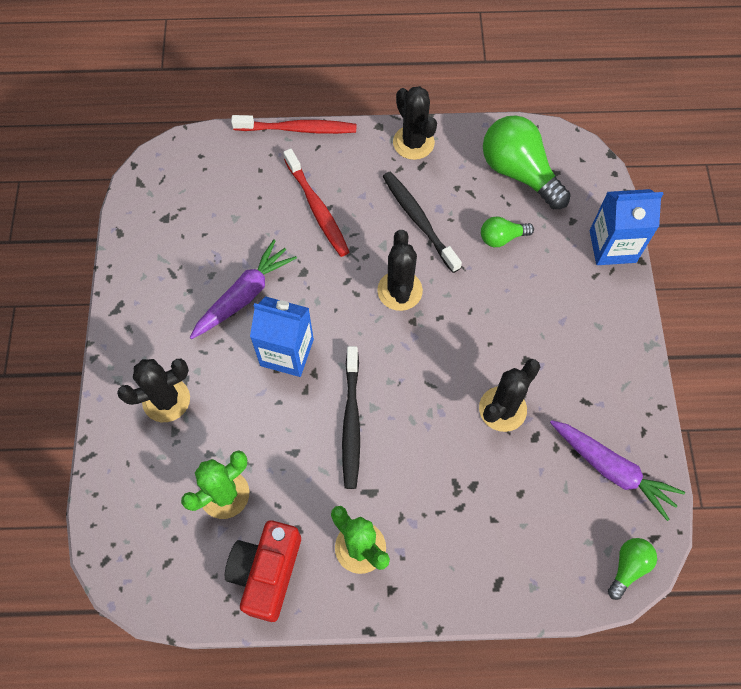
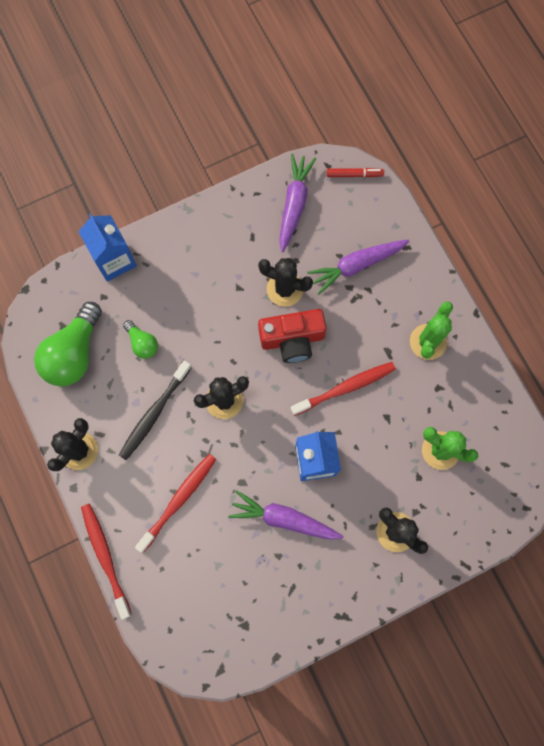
camera: 115 degrees left, 10 degrees up
(267, 572) = (475, 394): red camera -> red camera (292, 339)
(351, 421) = (345, 388): black toothbrush -> red toothbrush
(498, 508) = (357, 265): none -> purple carrot
(628, 567) = (354, 175): green light bulb -> red marker

